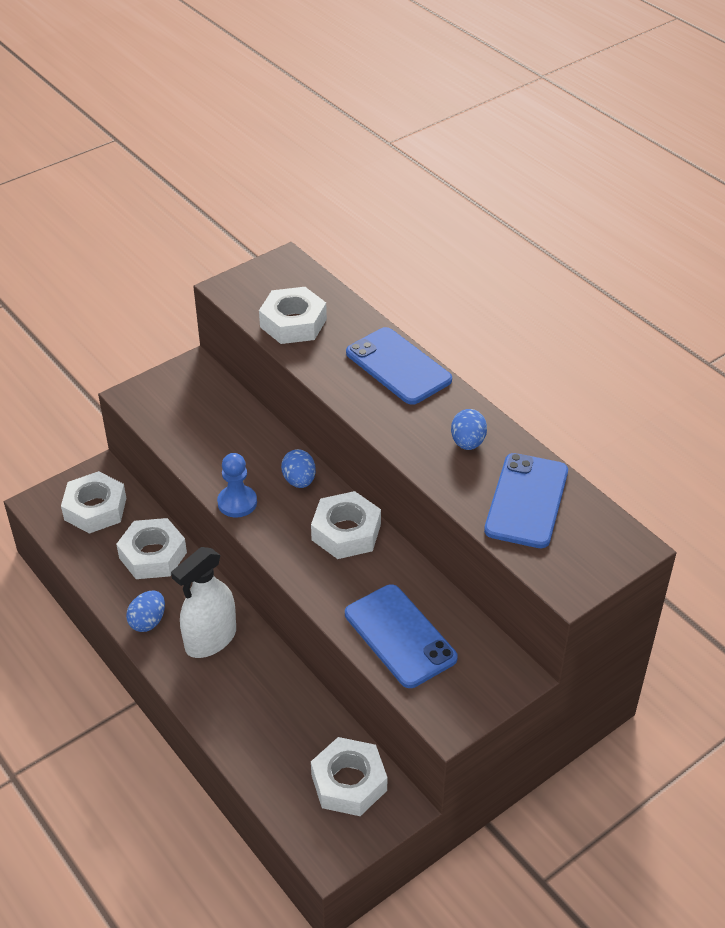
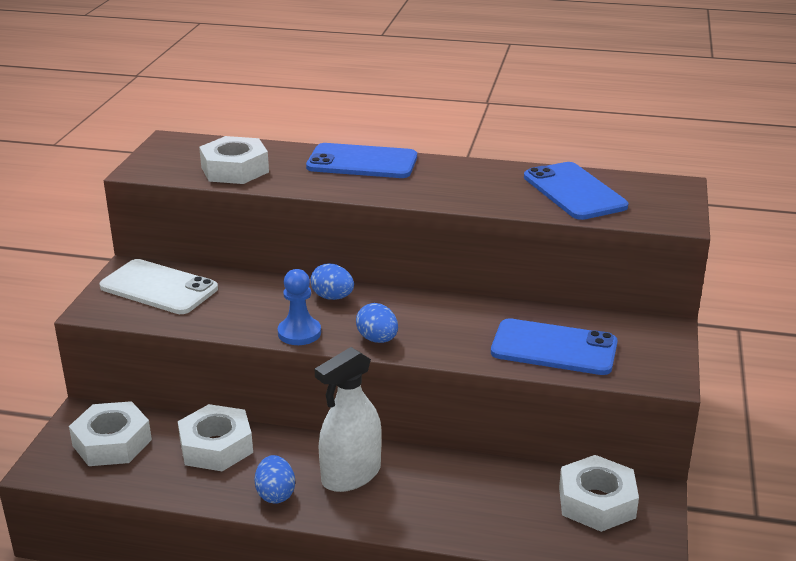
camera: 40 degrees left, 15 degrees down
(193, 398) = (159, 288): none -> white phone
(210, 639) = (351, 475): white spray bottle -> white spray bottle turned 45 degrees clockwise
(346, 532) = (418, 310): white nut -> none
(467, 443) = (482, 180): blue egg -> blue egg (377, 339)

